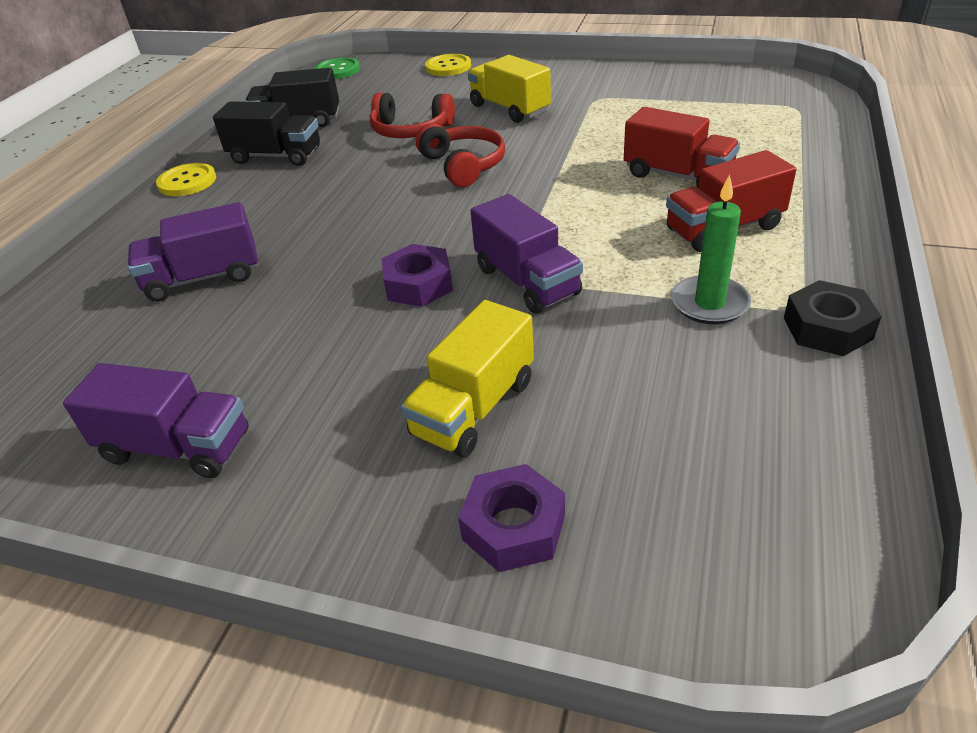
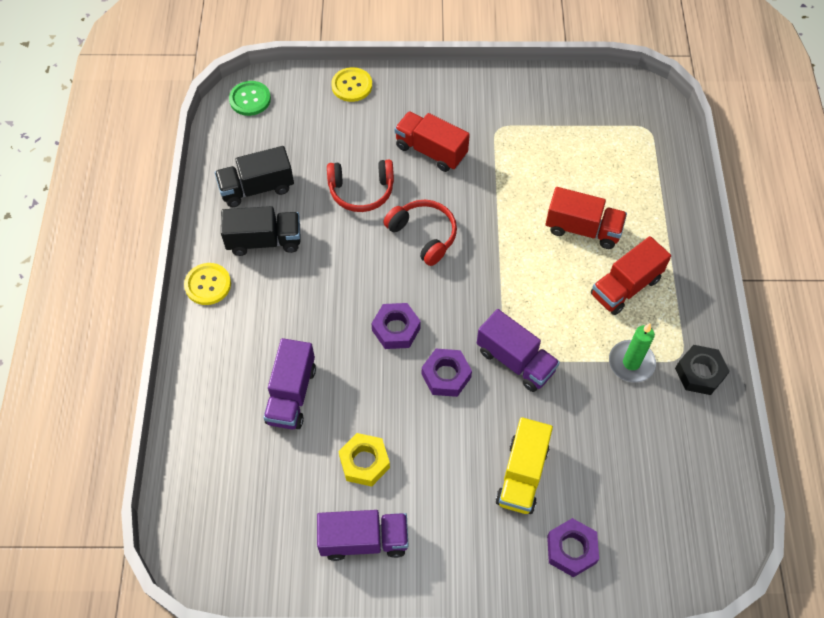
camera: 20 degrees left, 20 degrees up
(203, 278) = (291, 394): purple truck -> purple truck turned 45 degrees counterclockwise
(245, 357) = (364, 462): none -> yellow nut
(378, 236) = (396, 329): none -> purple nut
(509, 109) = (431, 151): yellow truck -> red truck

